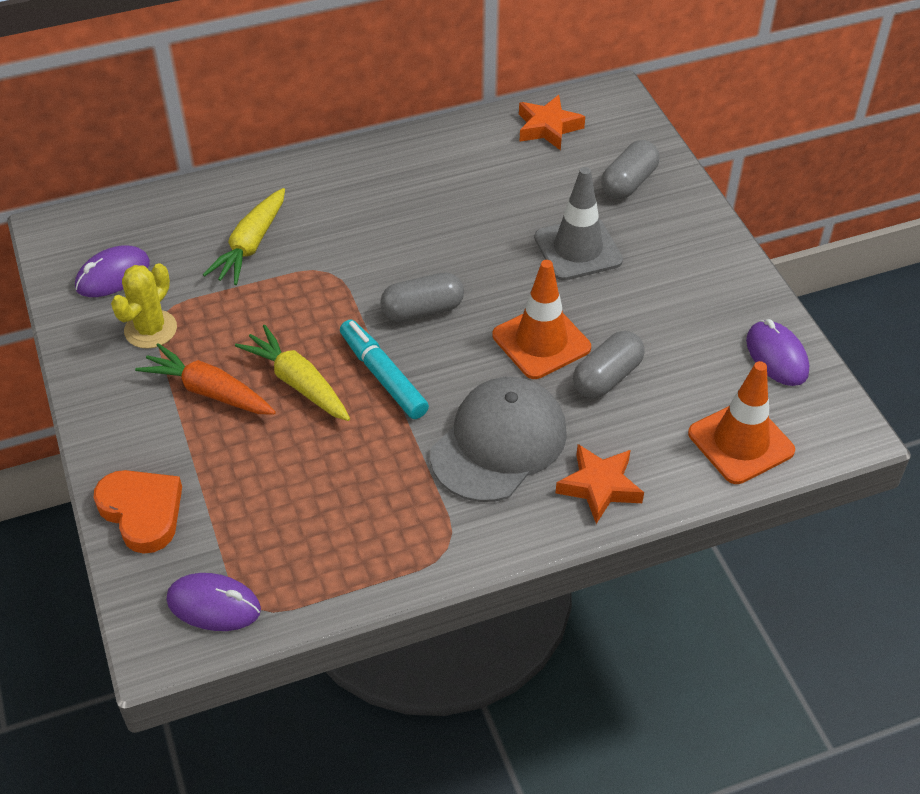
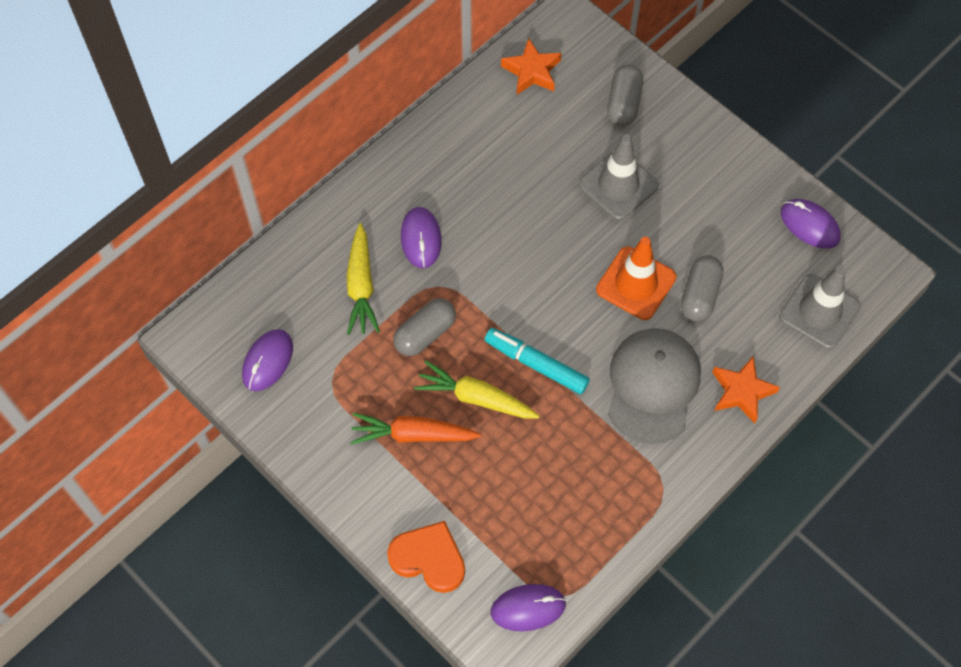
camera: 25 degrees left, 15 degrees up
(150, 329) = (331, 399): yellow cactus -> none
(339, 227) = (421, 239): none -> purple mouse
(422, 310) = (532, 292): grey capsule -> grey capsule (425, 333)
(740, 442) = (819, 311): orange traffic cone -> grey traffic cone

